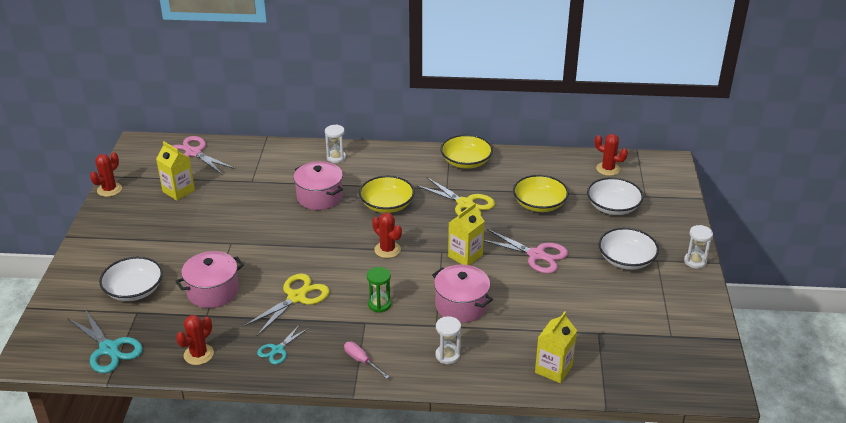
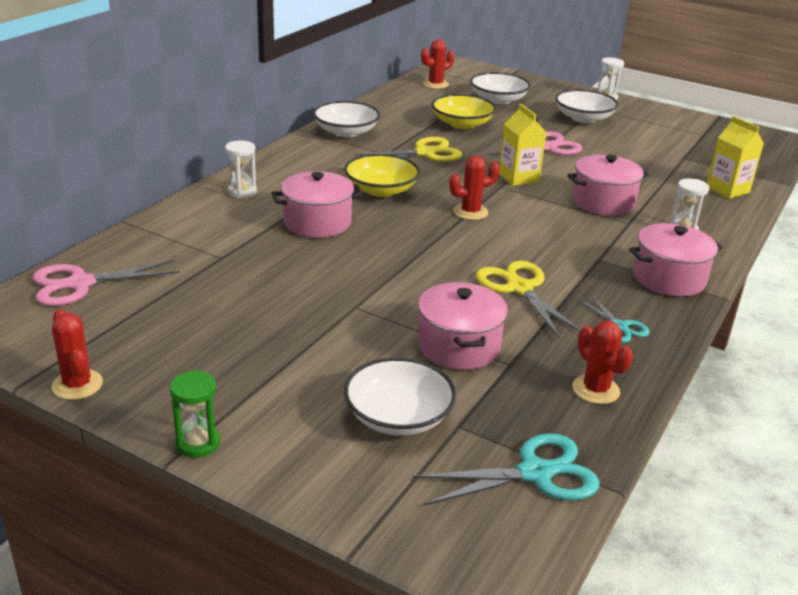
camera: 65 degrees left, 5 degrees down
(178, 191) = (170, 319): yellow carton -> none
(361, 361) = (669, 278): pink screwdriver -> pink pot
(379, 304) = (571, 242): green hourglass -> green hourglass (198, 443)
(466, 162) = (346, 132): yellow bowl -> white bowl

